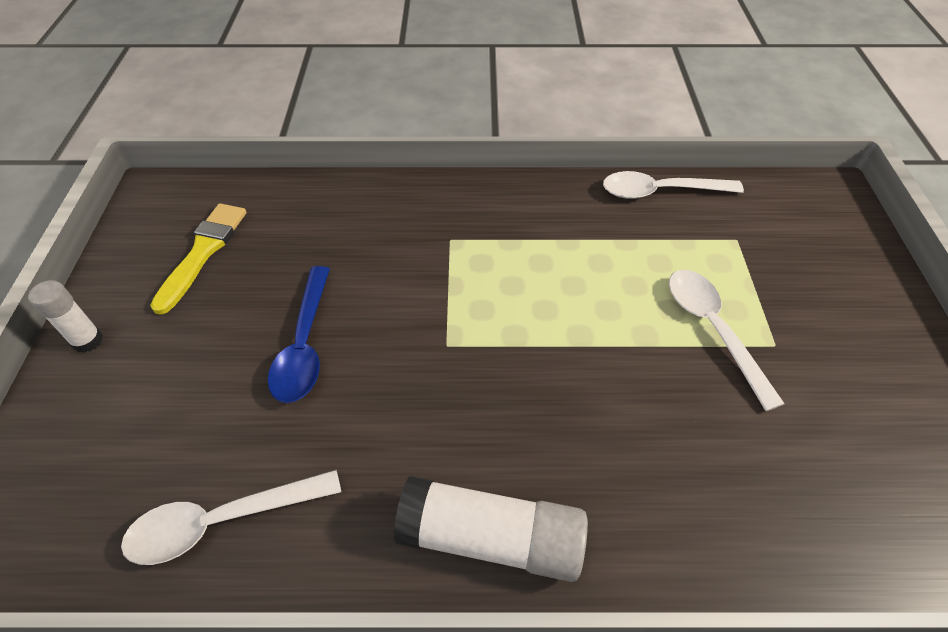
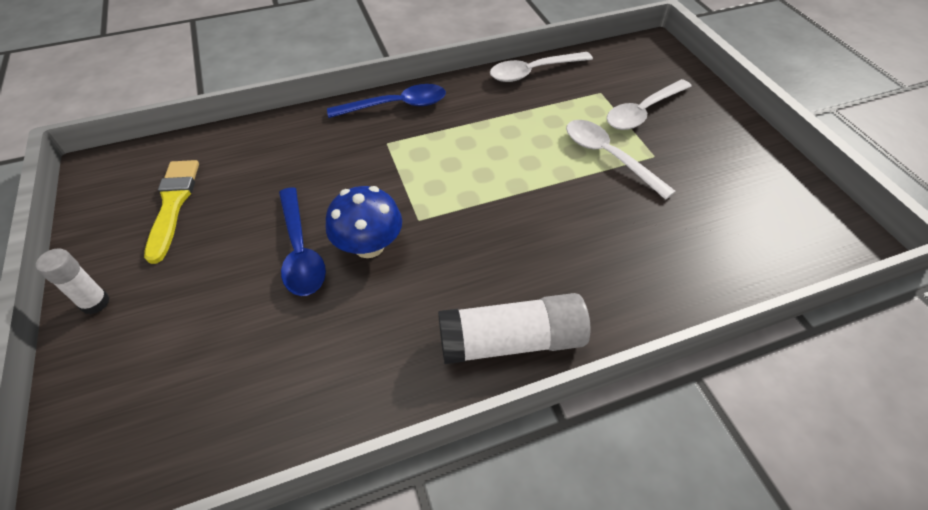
camera: 20 degrees left, 0 degrees up
(223, 521) = (292, 399): white spoon -> white spoon (643, 112)
(379, 361) = (369, 245): none -> blue mushroom
(479, 196) = (396, 106): none -> blue spoon

